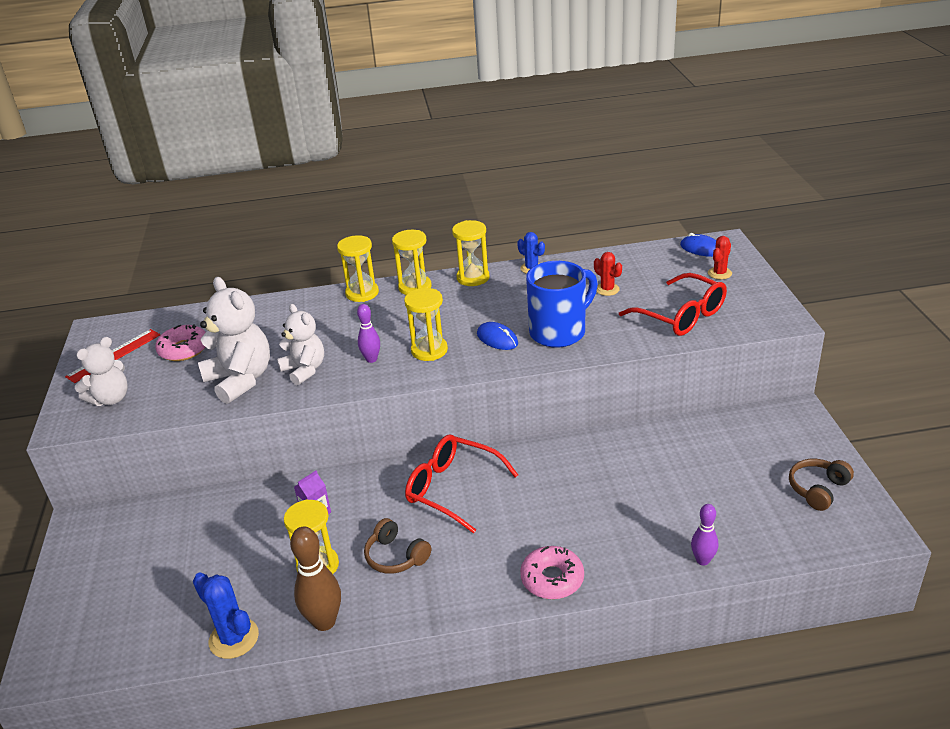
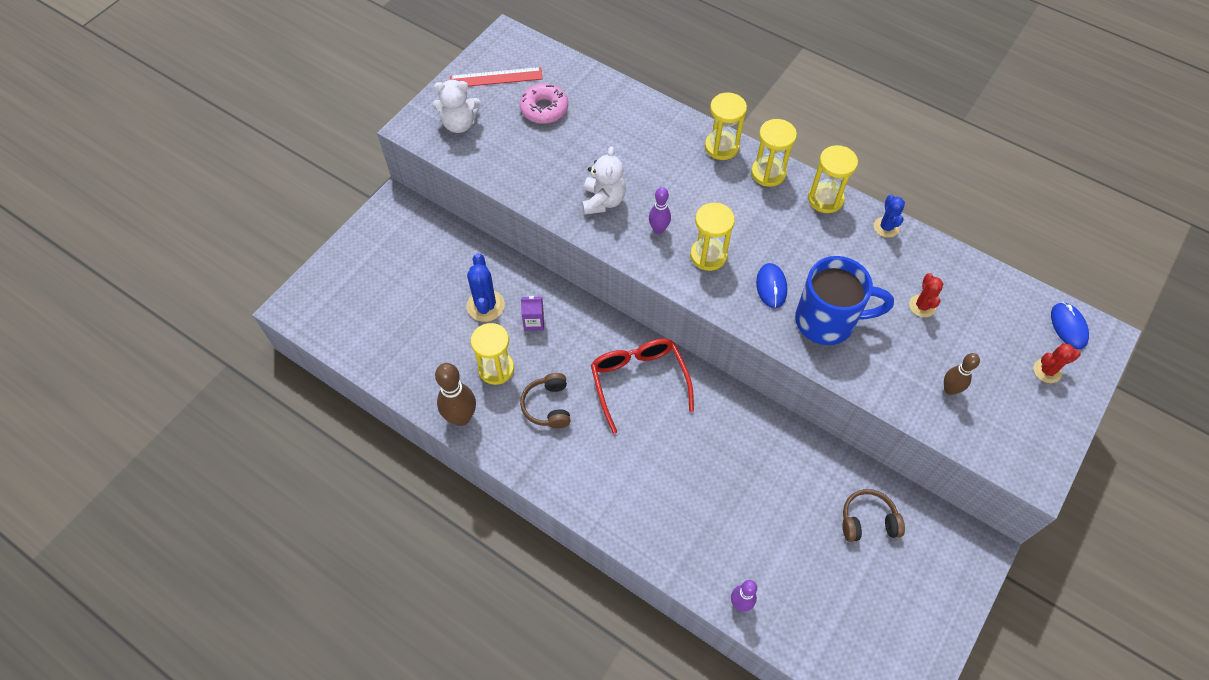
camera: 40 degrees right, 25 degrees up
(234, 638) = (403, 381): blue cactus -> blue cactus (485, 306)
(240, 380) = (553, 175): white teddy bear -> none
(552, 579) = (625, 518): pink donut -> none
(680, 315) = (949, 389): red glasses -> brown bowling pin
(818, 489) = (901, 630): brown headphones -> brown headphones (868, 521)

